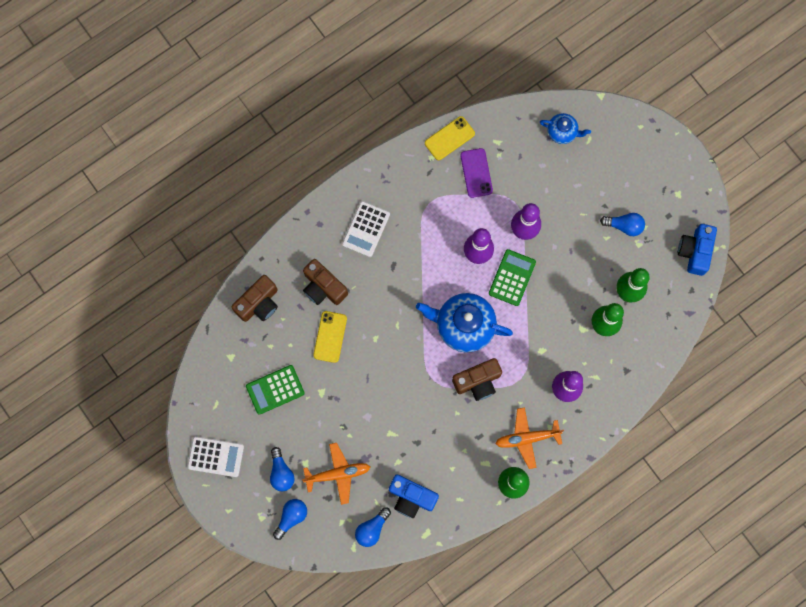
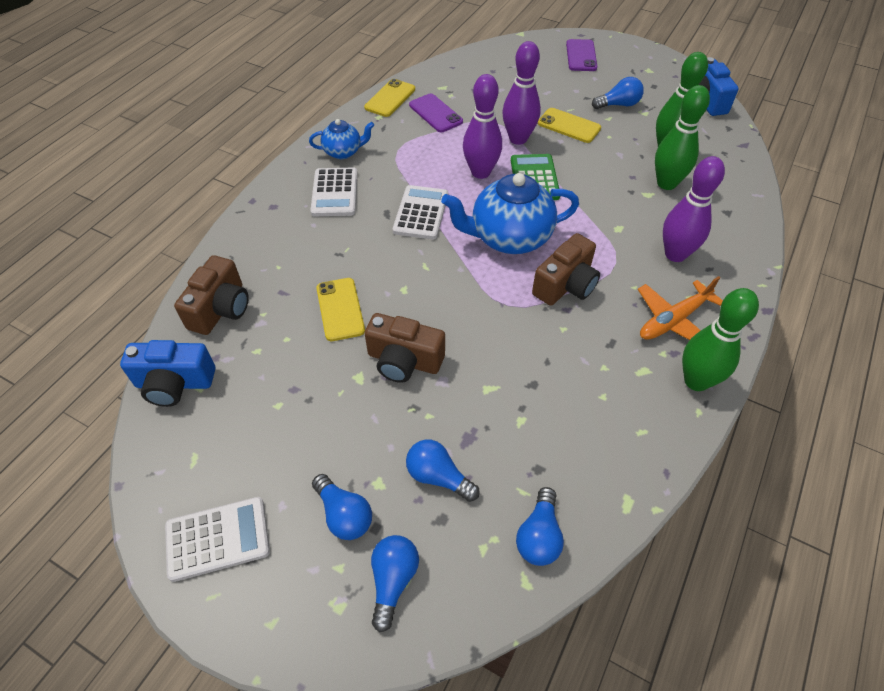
camera: 25 degrees left, 25 degrees down
(275, 390) = (285, 401): green calculator -> none
(323, 287) = (306, 262): brown camera -> brown camera (404, 361)
(337, 474) = (438, 476): orange plane -> blue light bulb
(411, 497) = (571, 460): blue camera -> blue camera (175, 383)
(416, 276) = (420, 213): none -> white calculator
(562, 132) = (503, 63): blue teapot -> blue teapot (343, 152)
(570, 233) = (569, 126): none -> yellow phone
(633, 150) = (581, 56): none -> purple phone

